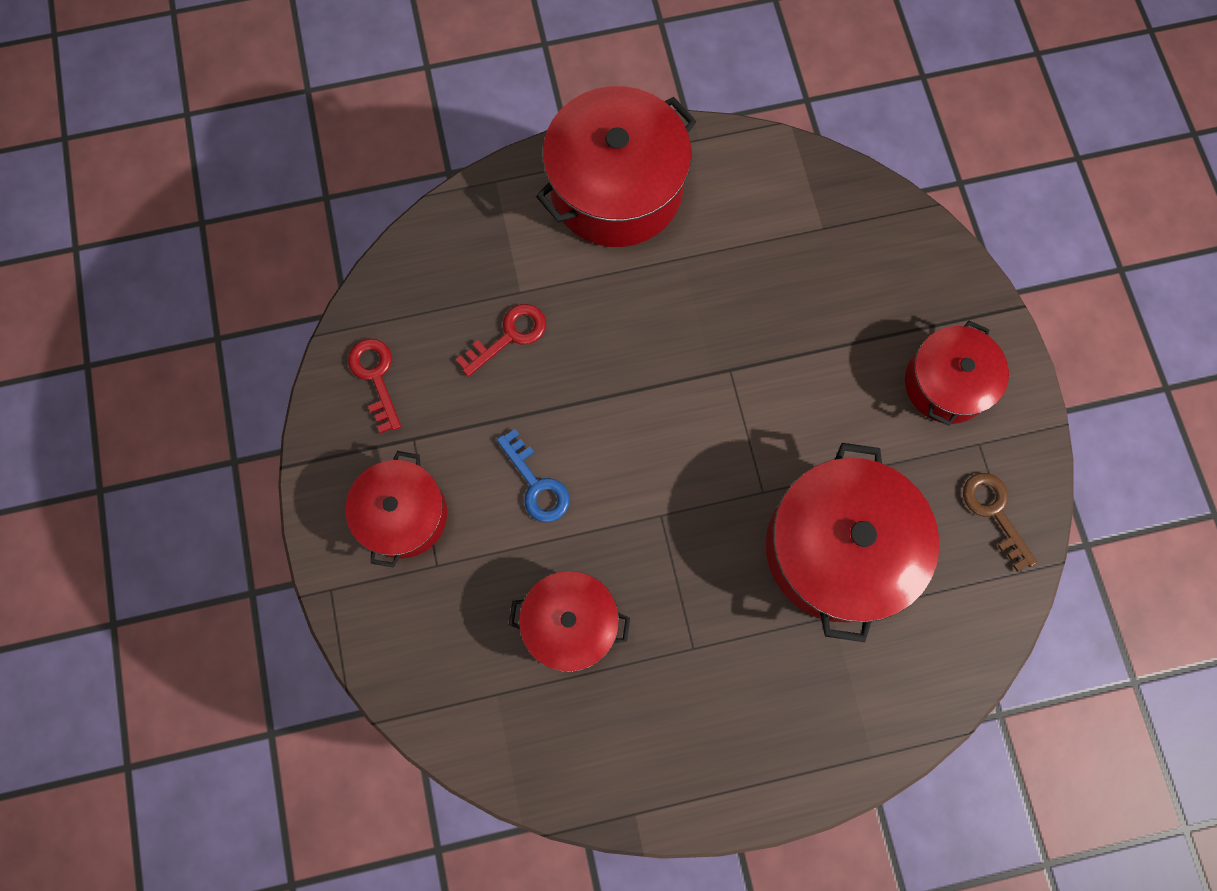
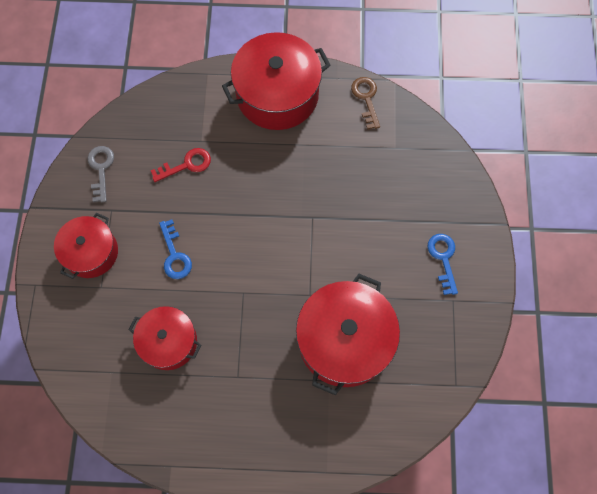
camera: 15 degrees right, 5 degrees down
(375, 377) = (101, 169): red key -> grey key
(946, 383) = (443, 259): red pot -> blue key
(994, 513) = (449, 345): brown key -> brown key (366, 99)

